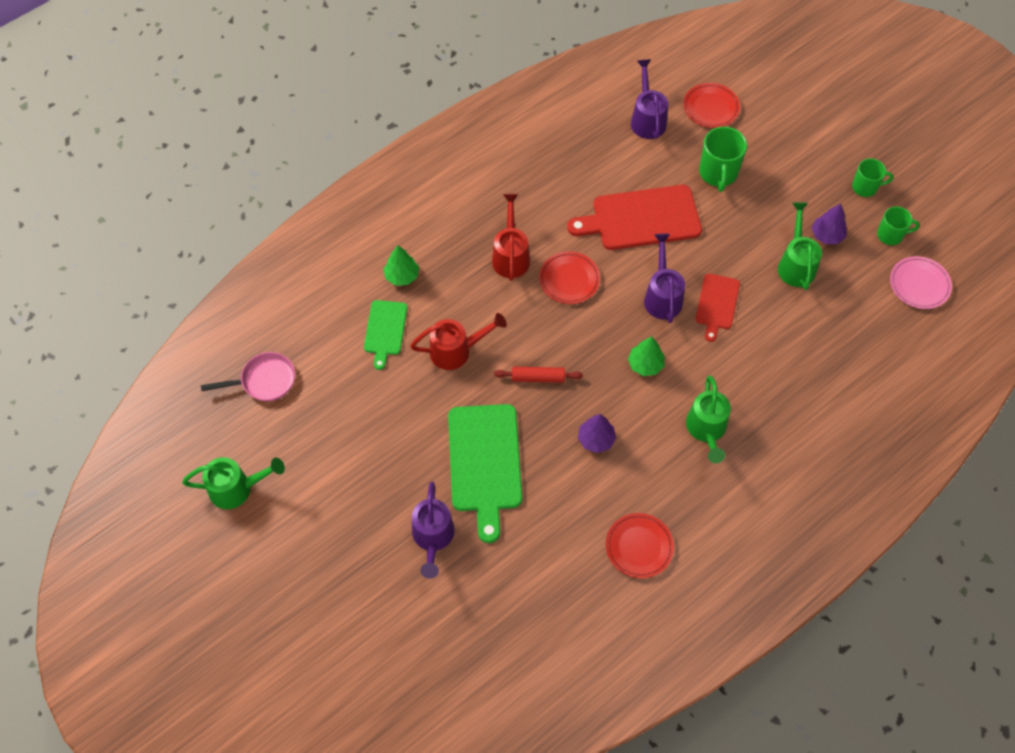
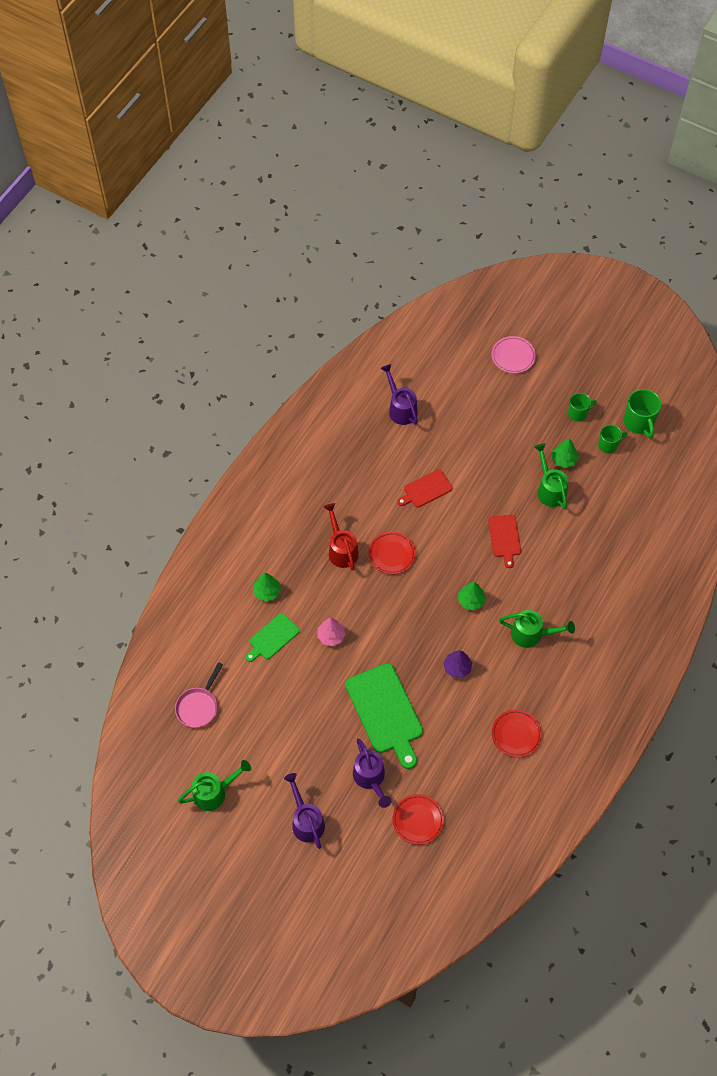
camera: 20 degrees left, 0 degrees up
(264, 381) = (198, 706): pink pan -> pink pan turned 150 degrees clockwise
(385, 330) = (272, 638): green cutting board -> green cutting board turned 60 degrees clockwise
(456, 351) = (331, 636): red watering can -> pink tree
(538, 377) = (398, 636): red rolling pin -> none
(641, 218) = (426, 489): red cutting board -> red cutting board, size x0.56
(662, 296) = (464, 545): purple watering can -> purple watering can (306, 821)
(706, 430) = (531, 634): green watering can -> green watering can turned 60 degrees counterclockwise
(710, 108) = (444, 384): red plate -> red plate (418, 820)
(718, 173) = (468, 436): green mug -> green mug (639, 422)
(827, 235) = (563, 460): purple tree -> green tree
(919, 285) = (640, 477): pink plate -> pink plate (513, 356)

